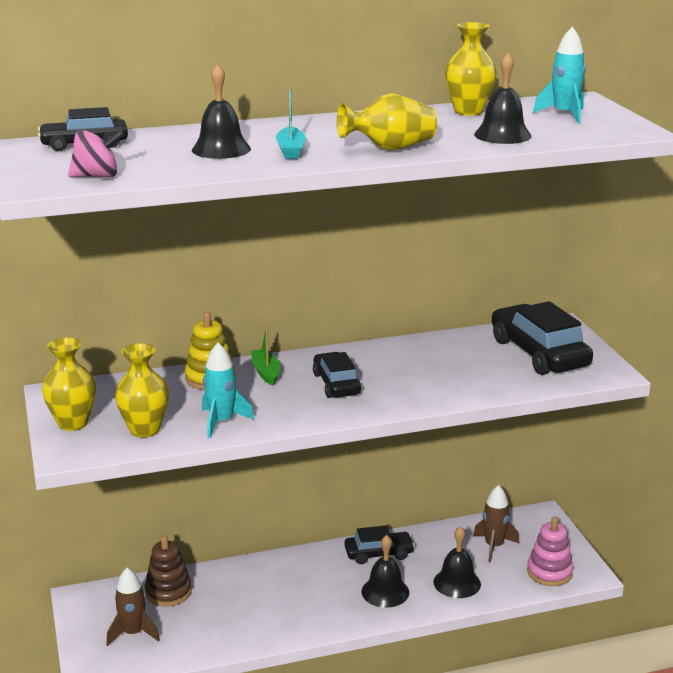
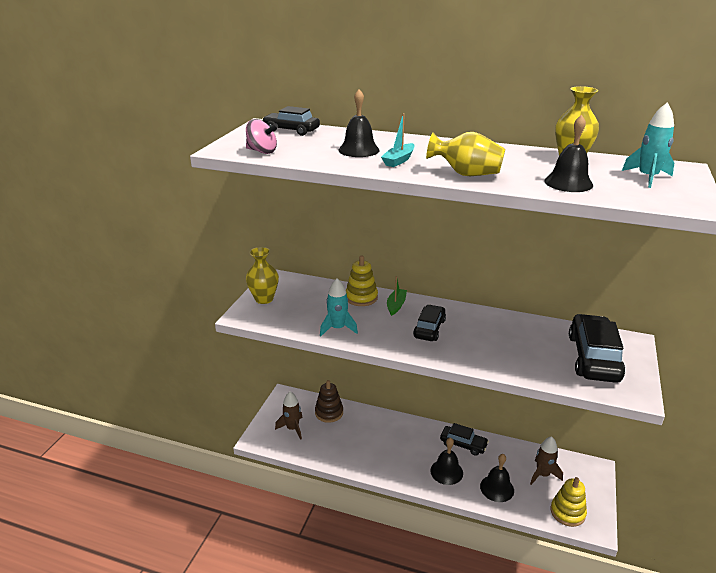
camera: 35 degrees right, 5 degrees up
(144, 429) = (293, 317): yellow vase -> none
(549, 572) = (567, 512): pink stacking toy -> yellow stacking toy

